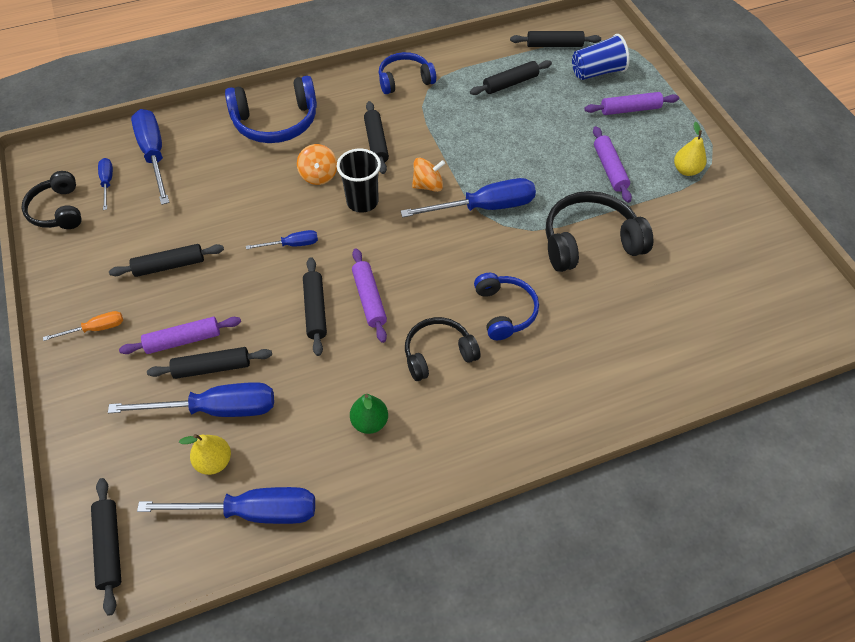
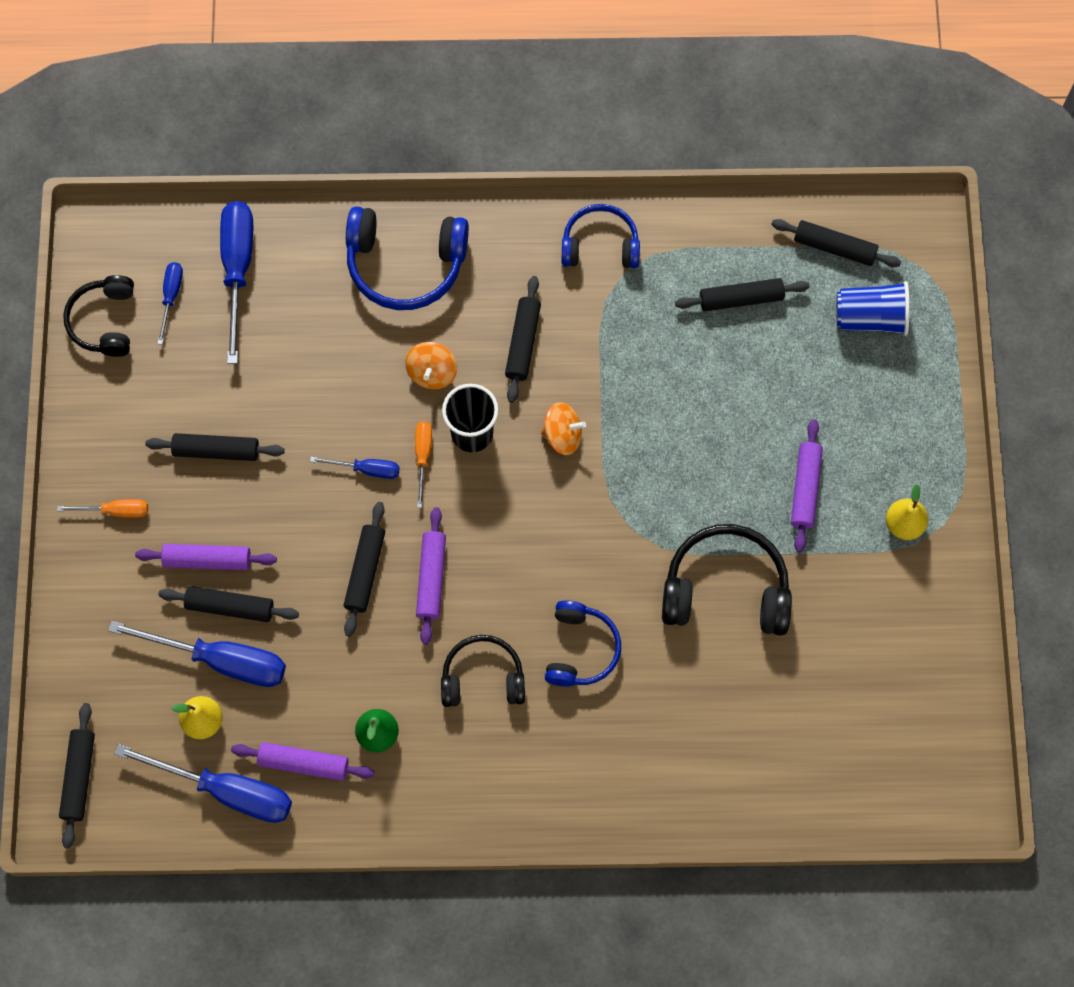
camera: 20 degrees right, 15 degrees up
(331, 225) = (423, 456): none -> orange screwdriver
(484, 207) = (619, 494): blue screwdriver -> none
(630, 109) = (882, 399): purple rolling pin -> purple rolling pin (304, 763)

